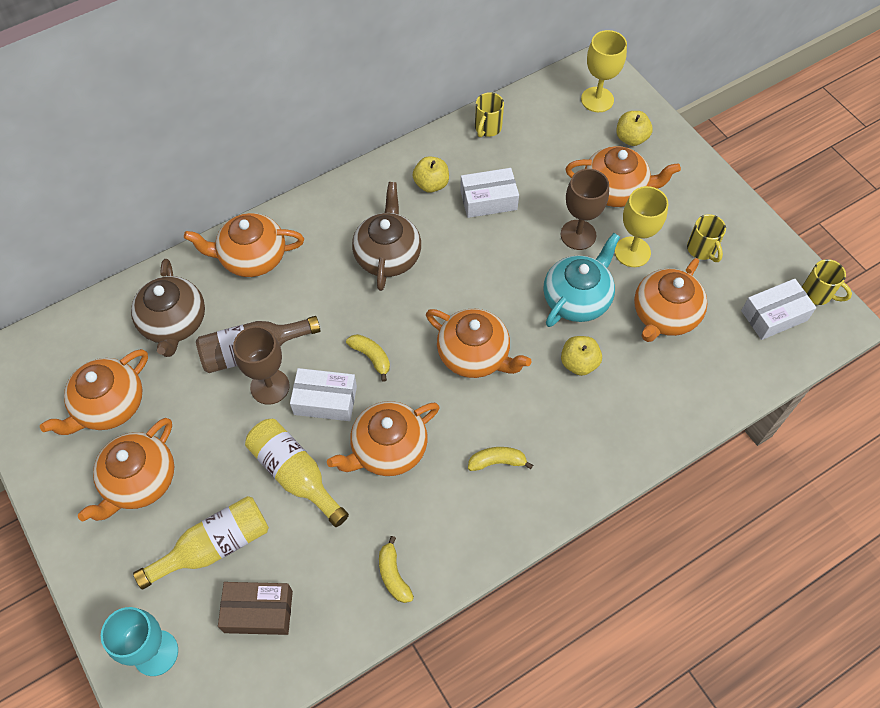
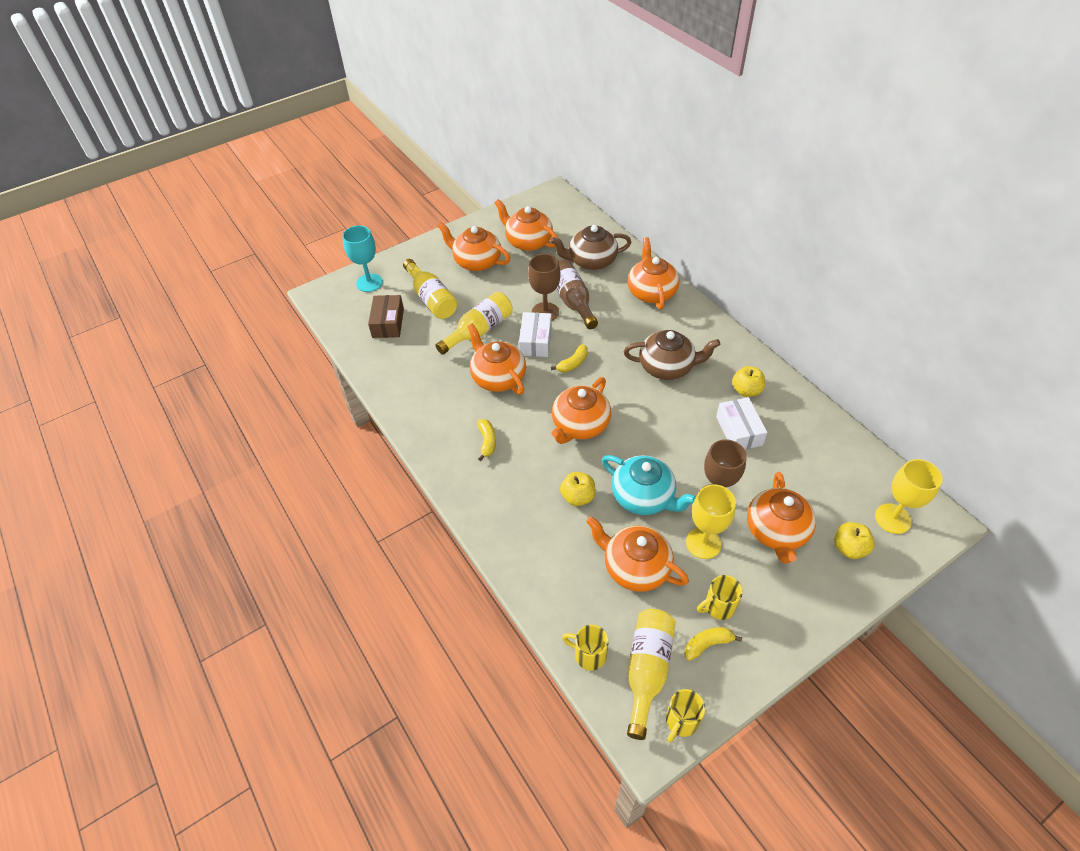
camera: 90 degrees right, 10 degrees down
(393, 575) = (404, 386): yellow banana -> yellow banana (707, 644)
(487, 128) = (823, 428): yellow mug -> yellow mug (589, 655)
(774, 315) = (647, 670): white box -> yellow bottle

